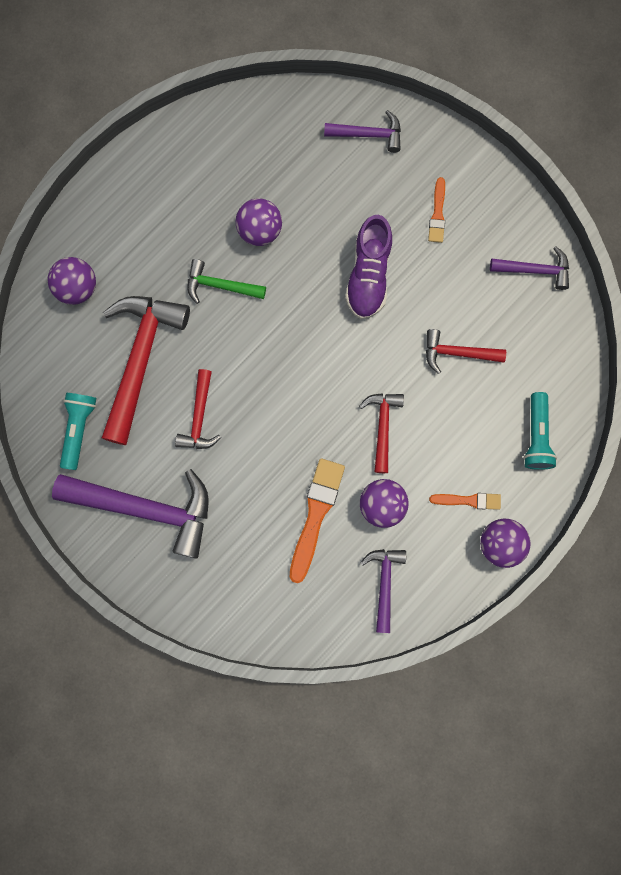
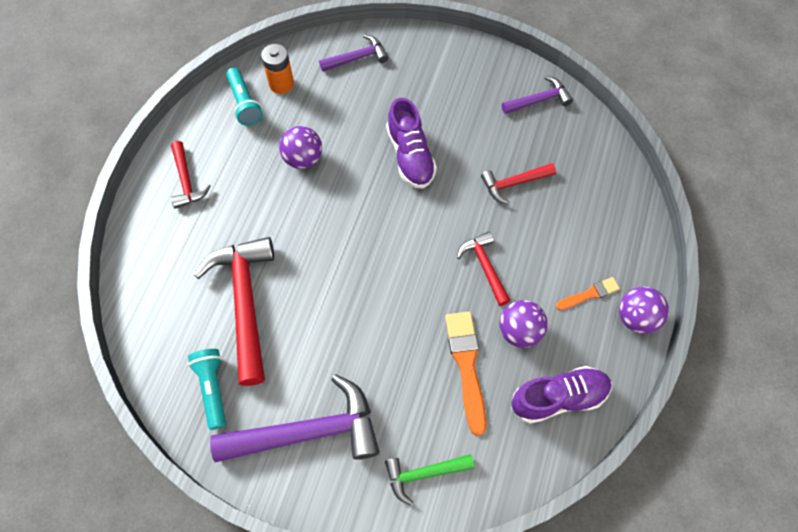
camera: 25 degrees left, 15 degrees down
(77, 288) = (161, 267): purple ball -> none
(199, 417) = (321, 328): red hammer -> red hammer (186, 181)
(220, 285) = (289, 214): green hammer -> green hammer (423, 474)
(275, 132) = (281, 84): none -> orange battery
(384, 583) = (558, 398): purple hammer -> purple shoe
(437, 214) = (441, 91): orange brush -> none
(536, 436) = (613, 219): turquoise flashlight -> turquoise flashlight (244, 103)

